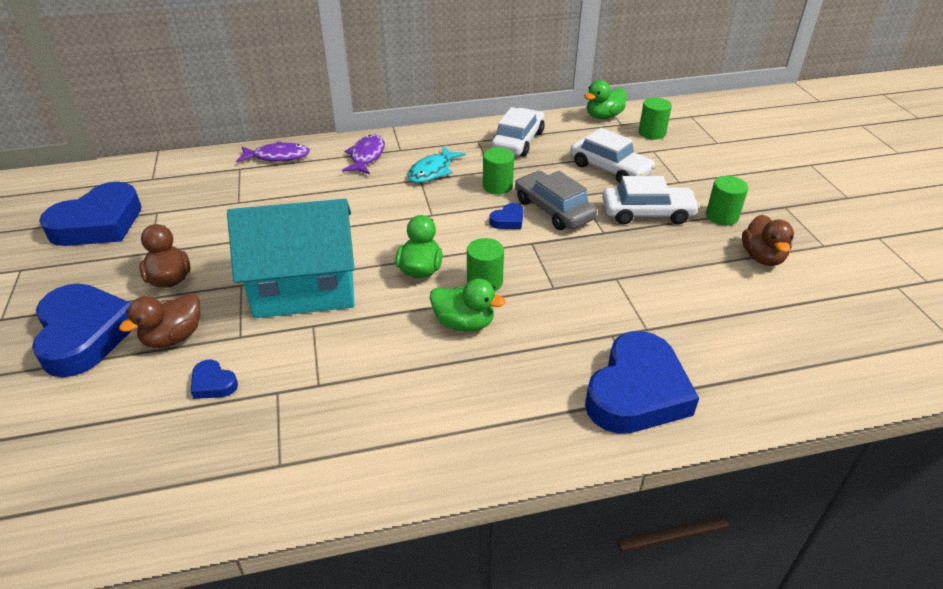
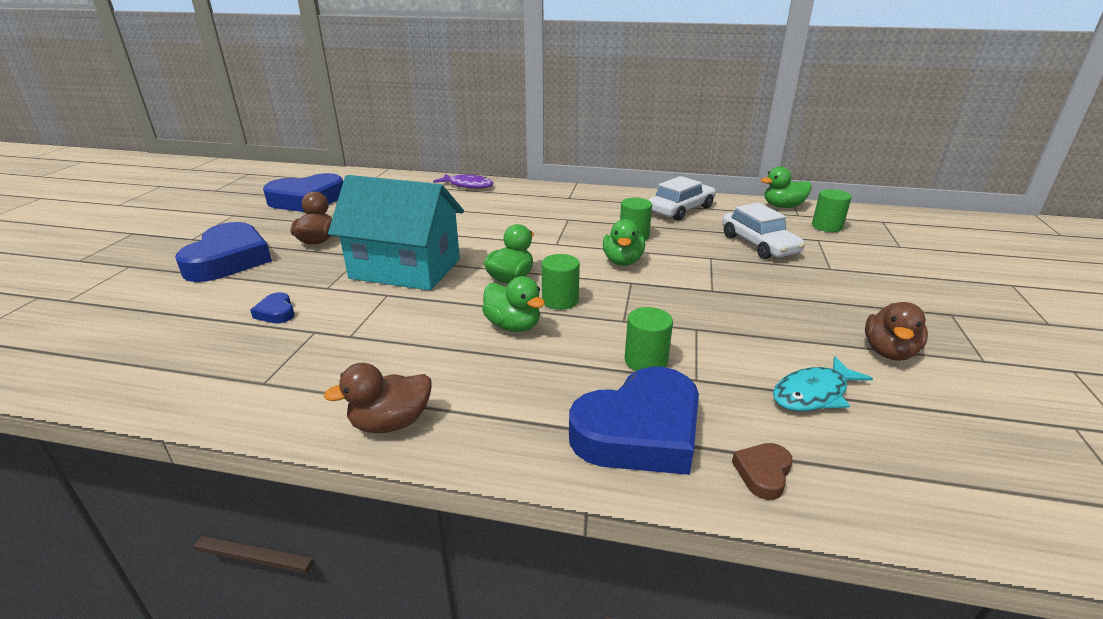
camera: 25 degrees right, 10 degrees down
(174, 337) = (282, 276): brown duck -> brown duck (391, 423)
(366, 156) = (537, 197): purple fish -> none
(432, 171) = (584, 216): turquoise fish -> turquoise fish (813, 393)
(508, 220) = (622, 261): blue heart -> green duck
(553, 210) = (674, 263): grey car -> none
(647, 213) = (773, 285): white car -> none
(722, 216) = (861, 306): green cylinder -> green cylinder (646, 361)
(739, 395) = (763, 473): none -> brown heart

